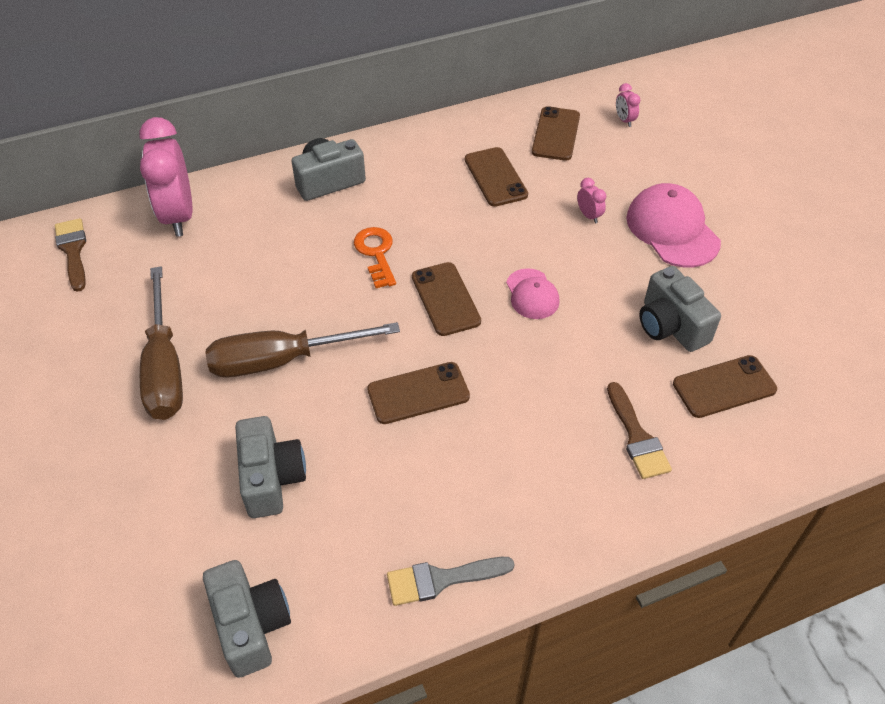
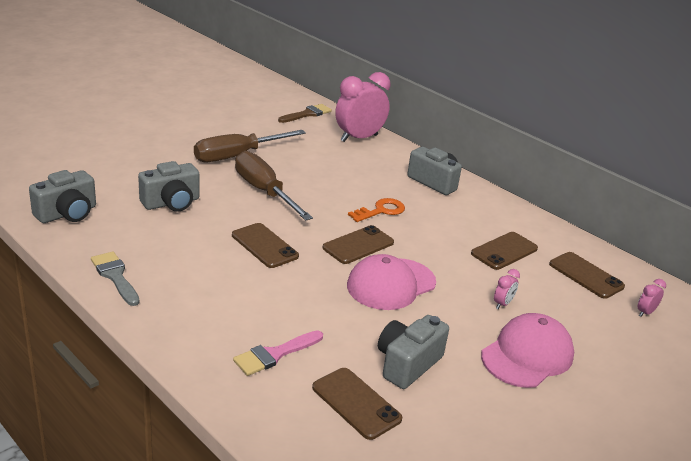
camera: 65 degrees right, 20 degrees down
(532, 294) = (391, 284): pink cap -> pink cap, size x1.71
(556, 134) = (586, 275): brown phone -> brown phone turned 60 degrees clockwise
(637, 437) = (274, 354): brown brush -> pink brush

